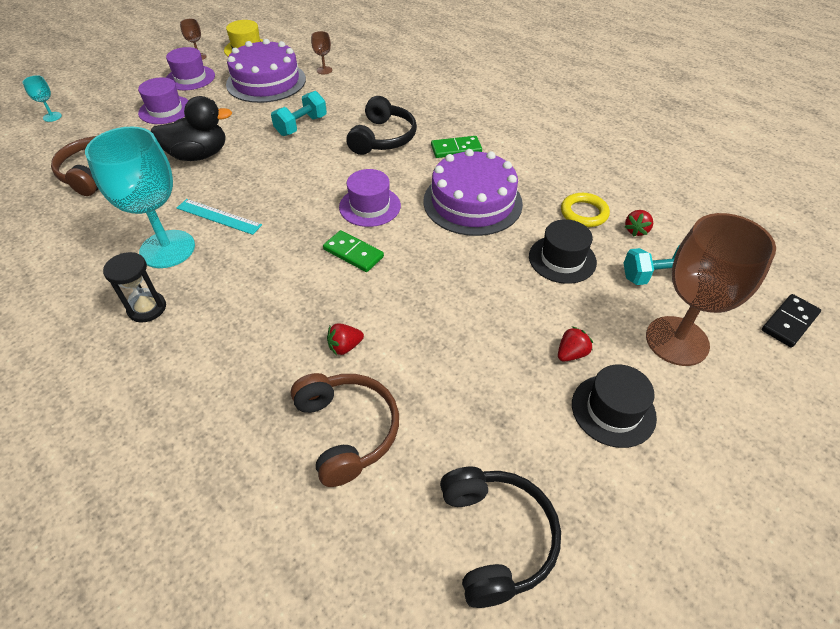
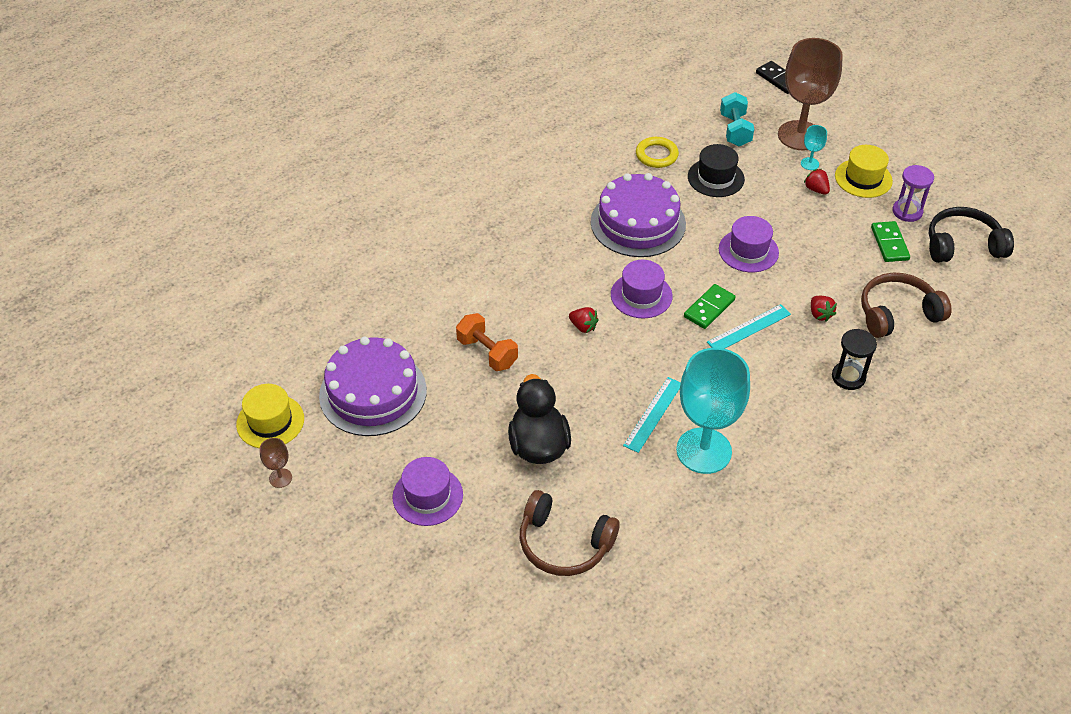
camera: 85 degrees left, 0 degrees up
(52, 117) = (423, 631): turquoise goblet -> turquoise goblet (809, 164)
(147, 308) = (785, 454): black hourglass -> black hourglass (848, 377)
(190, 78) = (344, 479): purple hat -> purple hat (748, 251)
(301, 126) = (487, 353): turquoise dumbbell -> orange dumbbell
(324, 70) = (355, 334): brown goblet -> none
(324, 283) = (749, 328): none -> turquoise ruler
(383, 138) = (522, 282): black headphones -> none
(456, 149) = (550, 226): green domino -> green domino (889, 243)
(556, 462) = (907, 211): none -> purple hourglass
(613, 410) = (863, 178): black hat -> yellow hat
(636, 230) = (680, 130): red strawberry -> red strawberry (583, 327)

